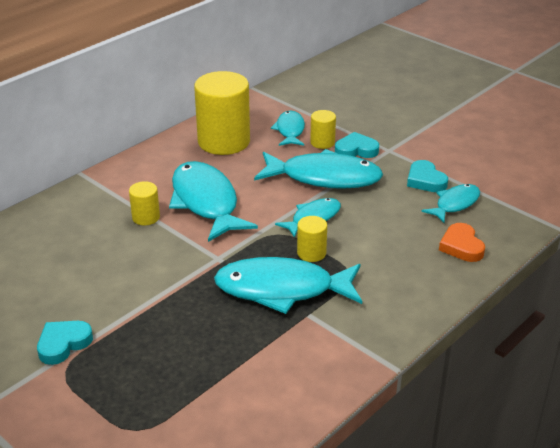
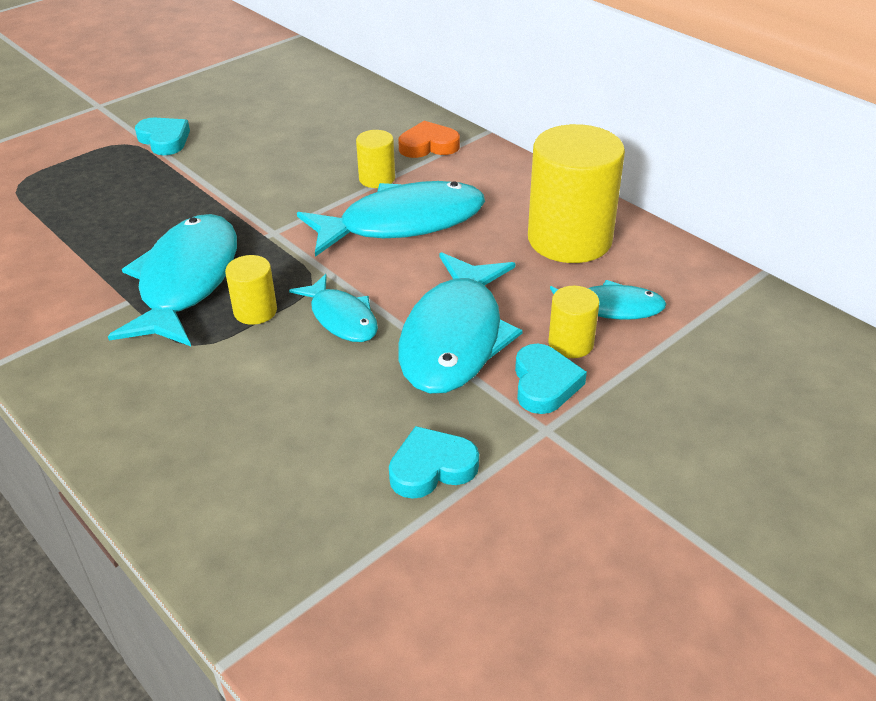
camera: 95 degrees right, 5 degrees up
(455, 204) = (344, 499): turquoise fish -> none
(461, 246) = (214, 485): orange heart -> orange heart (428, 145)

